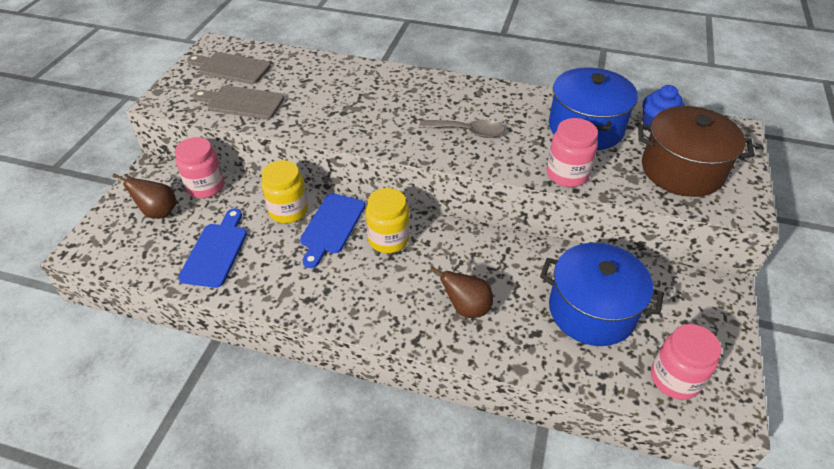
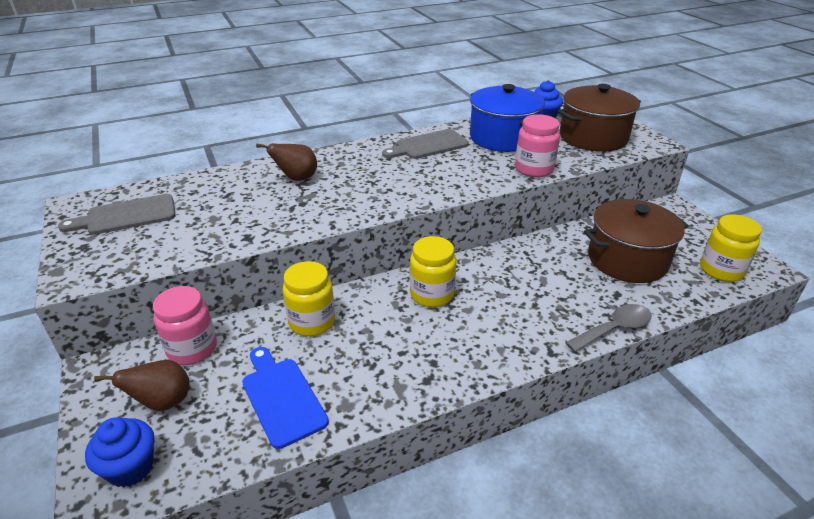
camera: 40 degrees left, 10 degrees down
(108, 241) = (131, 468): none -> blue cupcake
(242, 102) = (183, 238): grey cutting board -> grey cutting board (428, 145)
(331, 226) = (370, 312): blue cutting board -> none
(466, 308) = (553, 307): brown pear -> brown pear (296, 178)
(468, 132) = (427, 173): grey spoon -> grey spoon (614, 329)
(592, 310) = (627, 260): blue pot -> brown pot
(675, 379) = (721, 270): pink jar -> yellow jar

